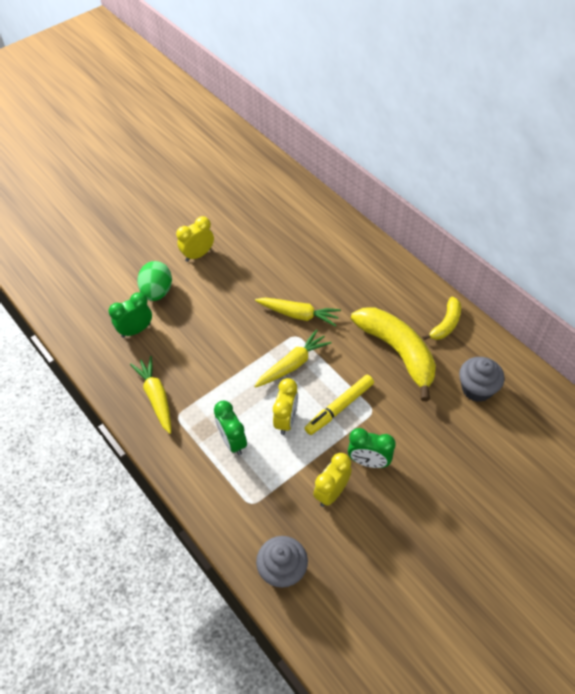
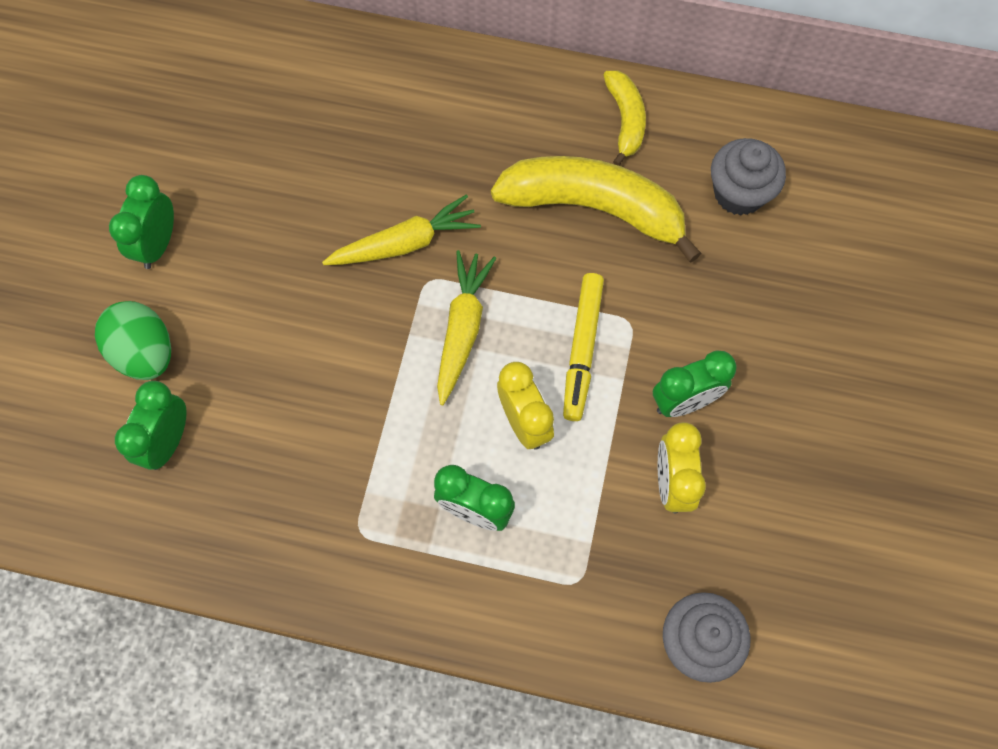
camera: 40 degrees left, 15 degrees up
(156, 397) = (300, 527): yellow carrot -> none
(198, 255) = (158, 244): yellow clock -> green clock

